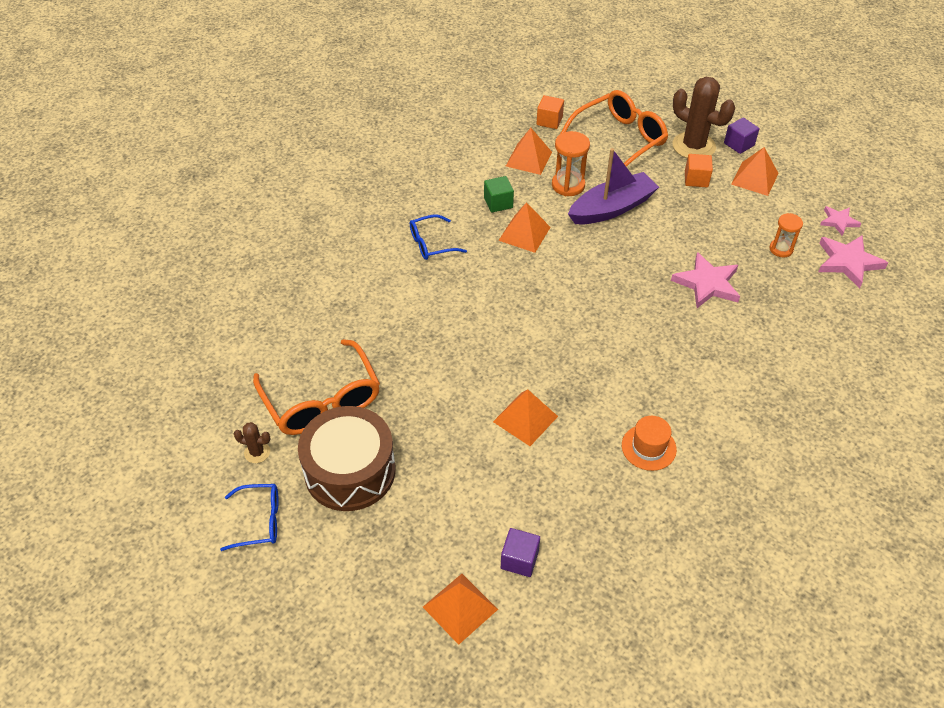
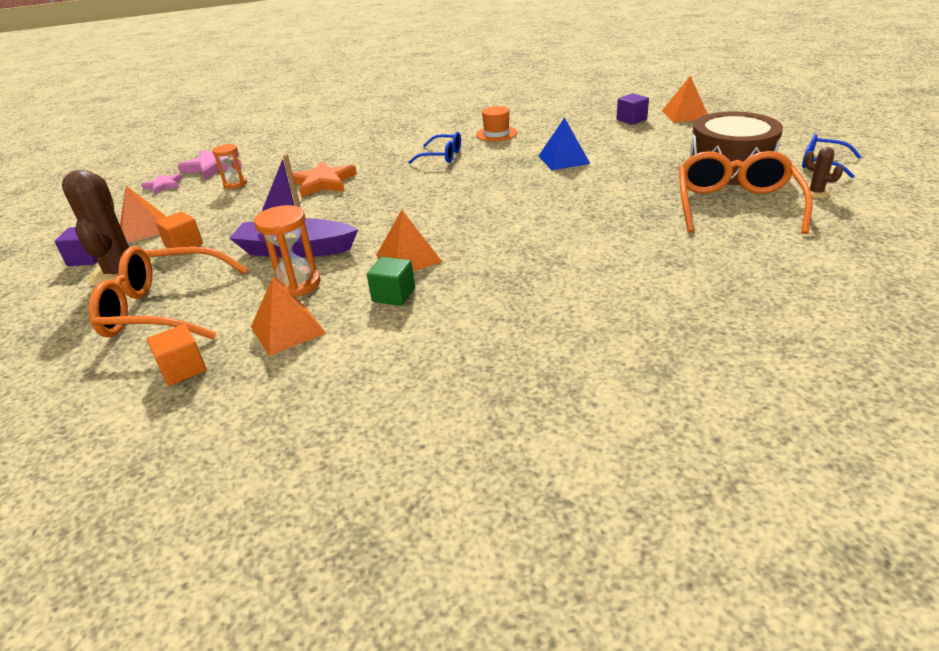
camera: 140 degrees left, 15 degrees down
(431, 244) = (518, 282): blue glasses -> blue glasses (442, 156)
(525, 418) = (563, 159): orange pyramid -> blue pyramid
(707, 283) = (323, 183): pink star -> orange star

